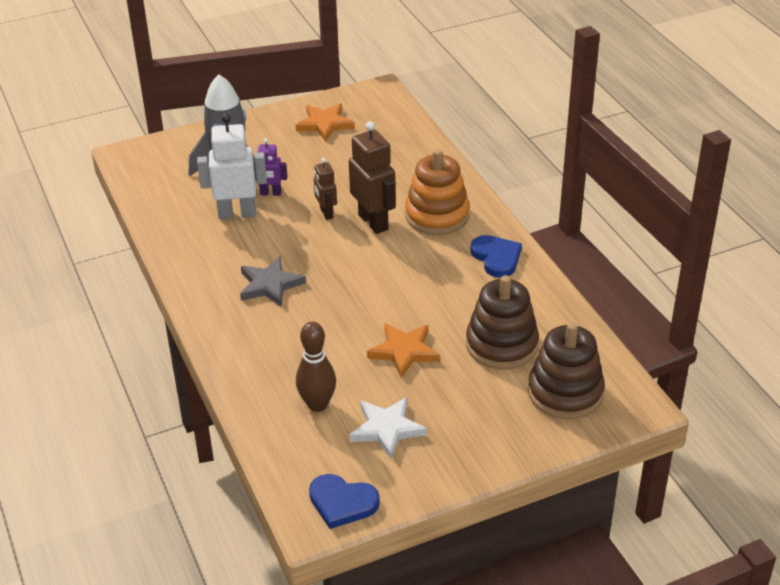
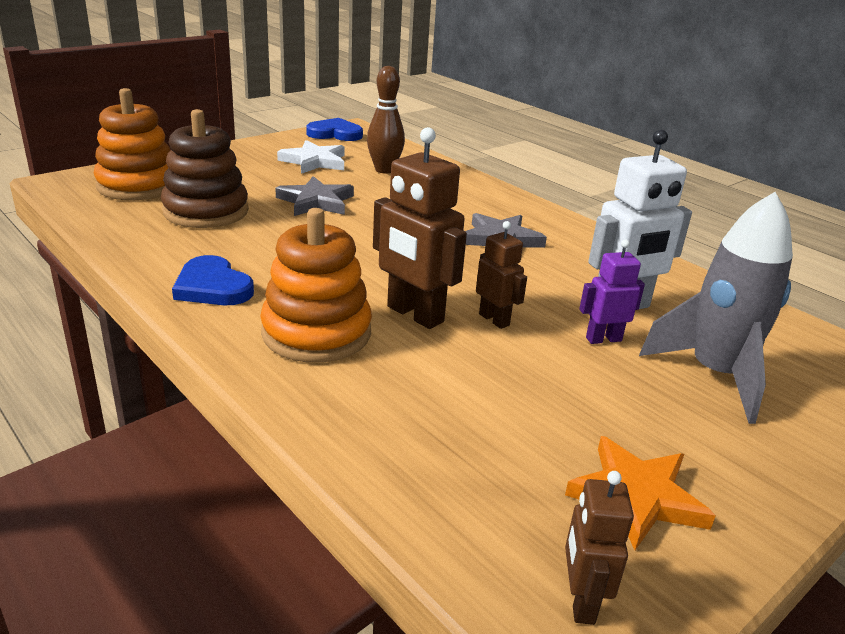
camera: 160 degrees right, 10 degrees down
(373, 101) = (580, 601): none -> brown robot
(404, 351) = (316, 201): orange star -> grey star
(565, 393) = (138, 186): brown stacking toy -> orange stacking toy

